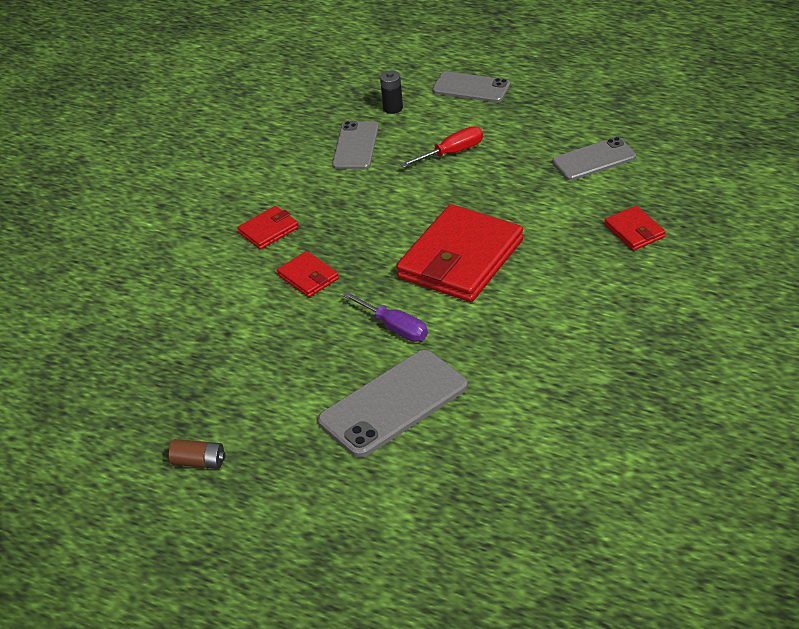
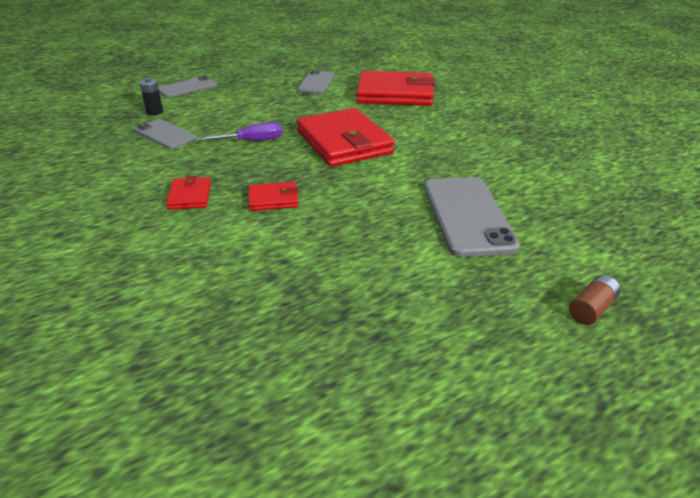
camera: 60 degrees left, 5 degrees down
(199, 462) = (446, 344): brown battery -> brown battery (591, 309)
(394, 327) = (381, 186): purple screwdriver -> purple screwdriver (252, 141)
(451, 153) = (235, 111): red screwdriver -> none
(634, 231) = (395, 93): red wallet -> red wallet, size x2.15

